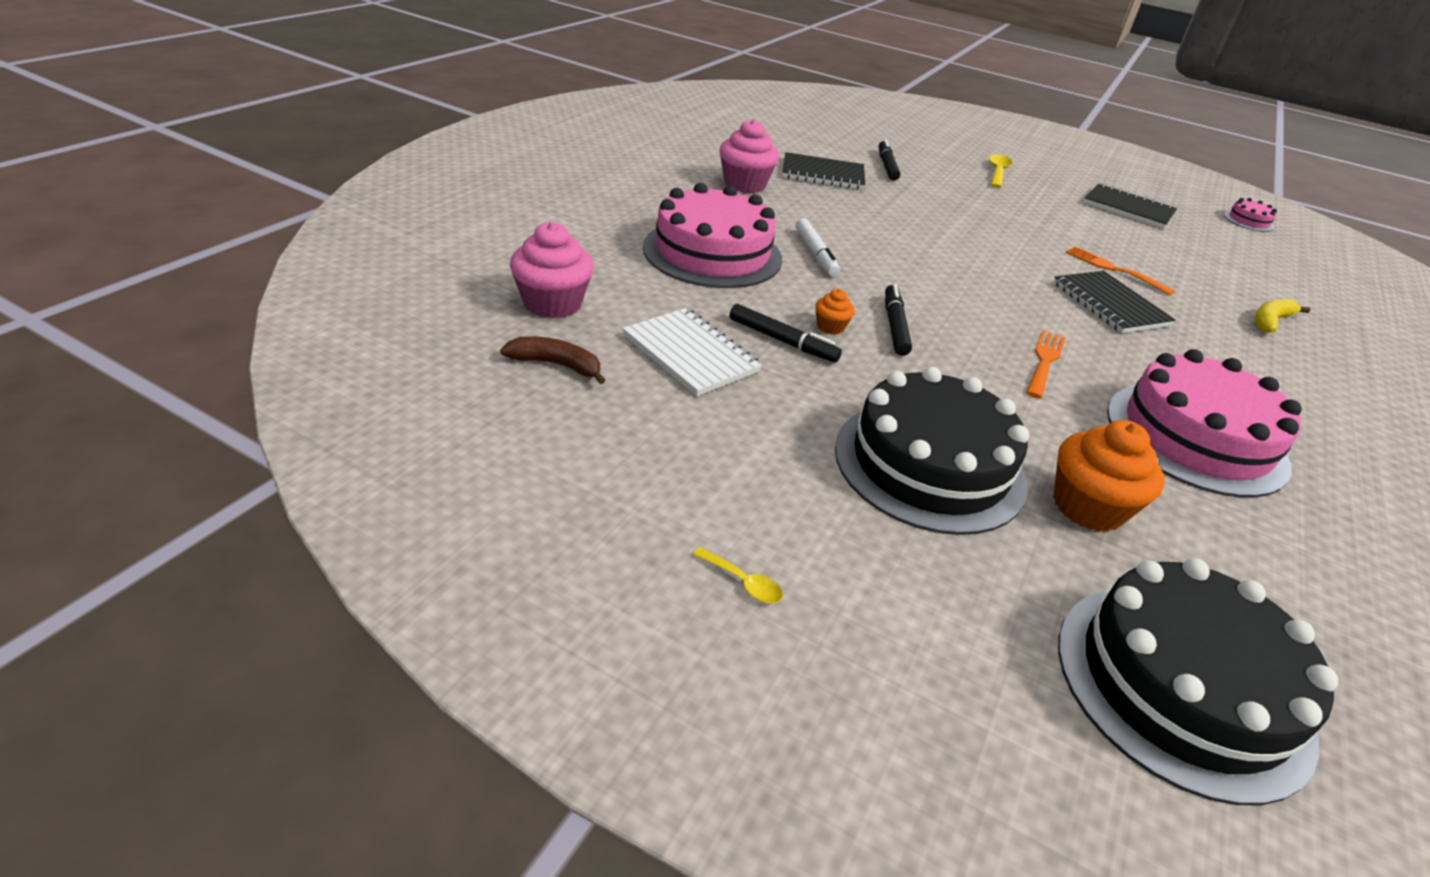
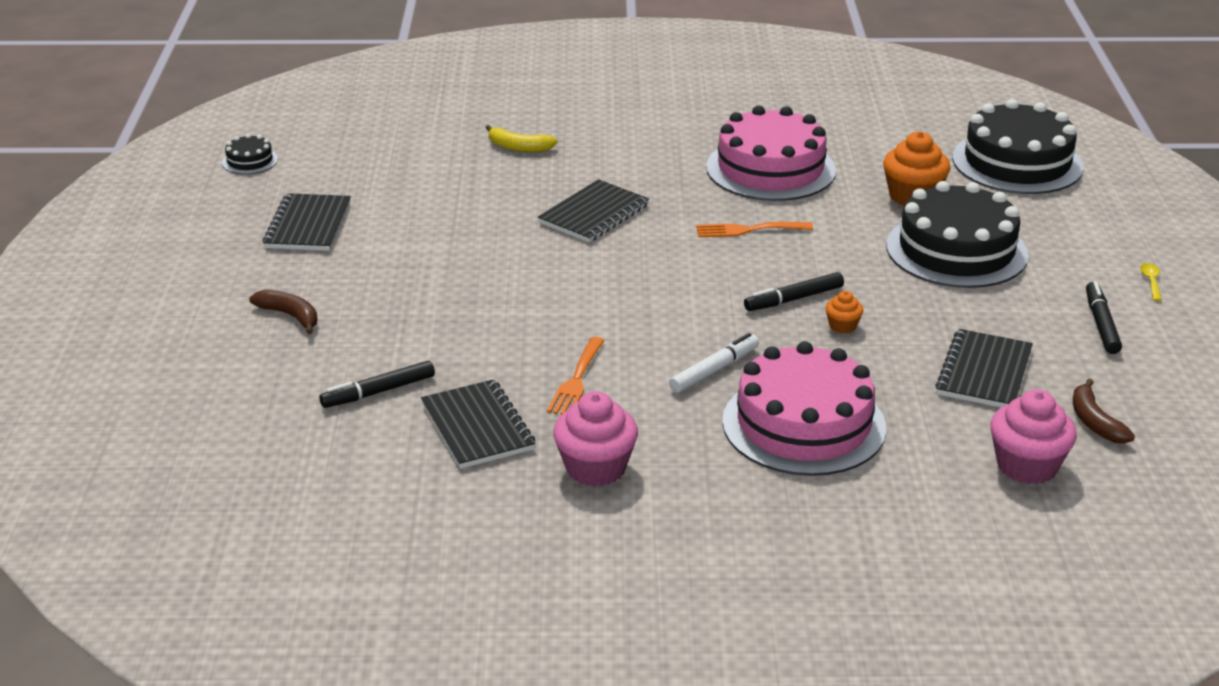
camera: 115 degrees left, 5 degrees down
(691, 354) = (984, 372): white notebook -> black notebook
(782, 341) = (899, 340): black marker -> black marker (1101, 324)
(997, 172) = (290, 316): yellow spoon -> brown banana
(1113, 269) = (507, 219): orange fork -> orange fork (576, 380)
(1248, 221) = (250, 161): pink cake -> black cake

